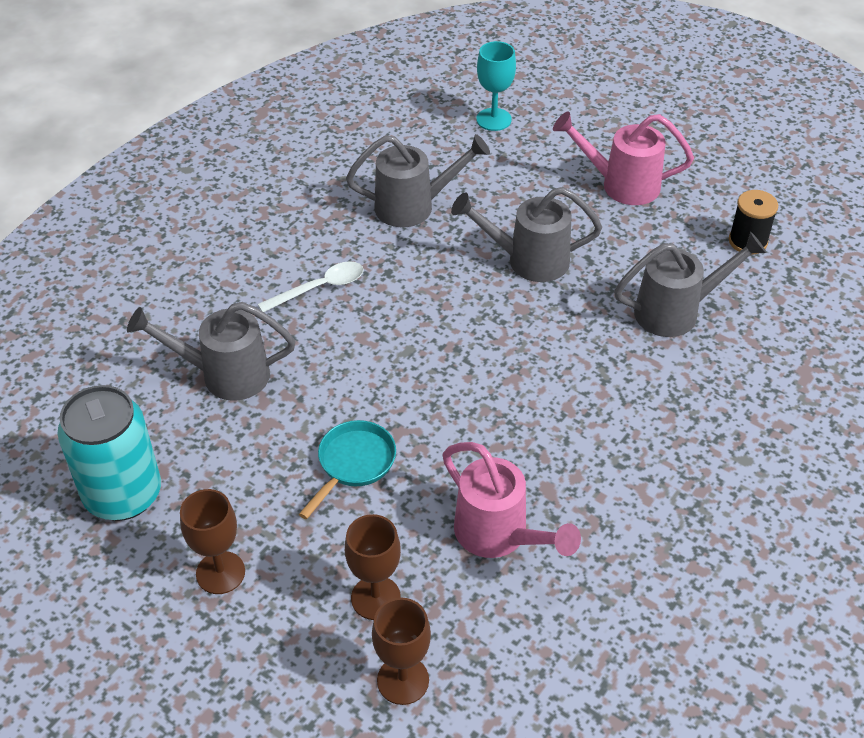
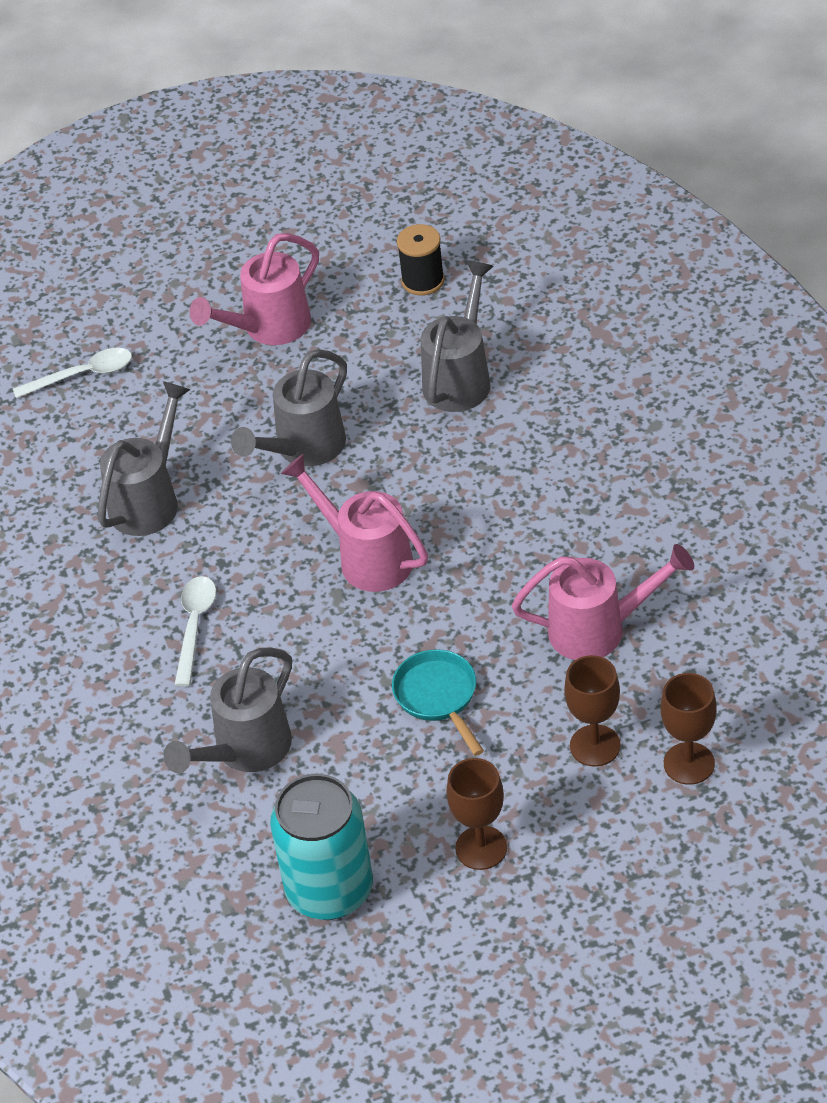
camera: 50 degrees left, 0 degrees up
(456, 349) = (367, 558): none -> pink watering can
(493, 119) = (82, 375): turquoise goblet -> white spoon

